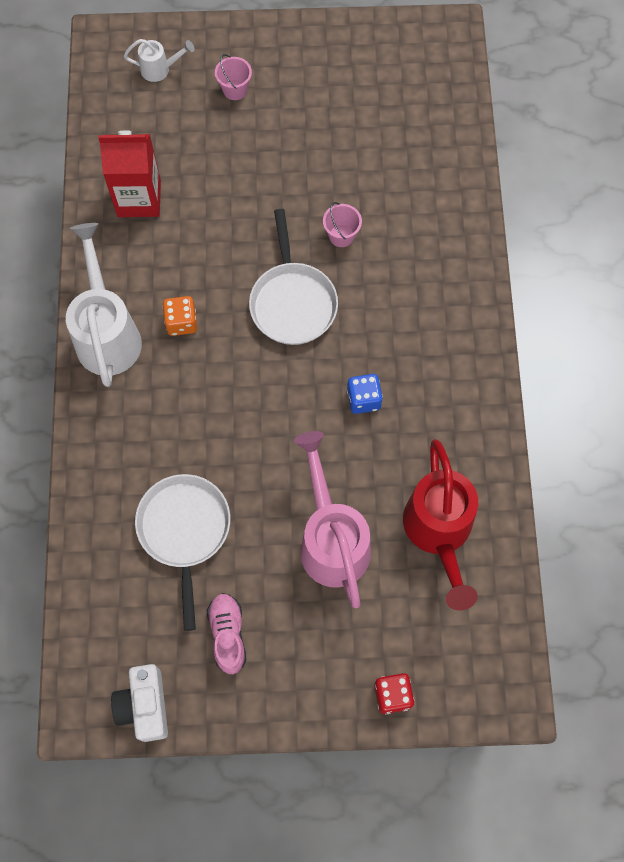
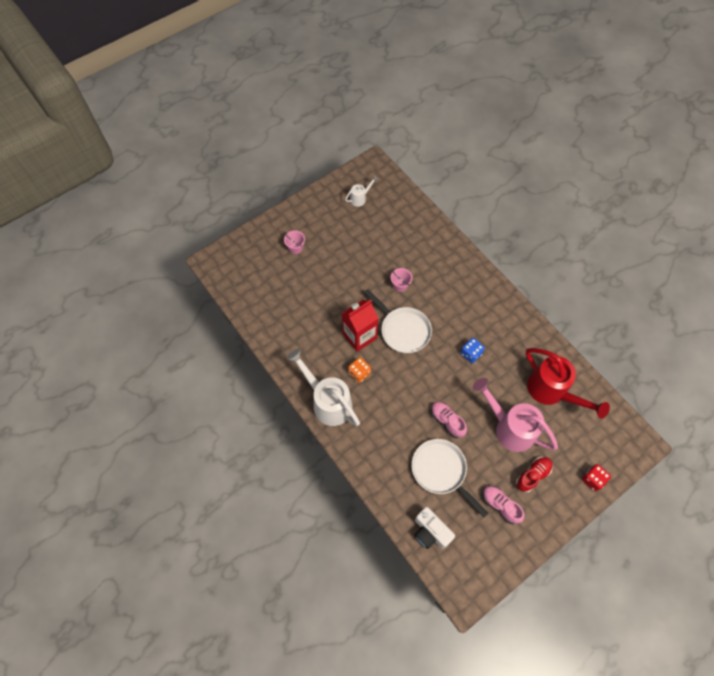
camera: 35 degrees left, 5 degrees down
(139, 198) = (291, 327): red carton -> red carton (359, 336)
(144, 706) = (491, 568): white camera -> white camera (430, 531)
(160, 69) = (251, 260): white watering can -> white watering can (360, 198)
(249, 470) = (447, 421): none -> pink shoe
(309, 627) = (532, 475): none -> red shoe

